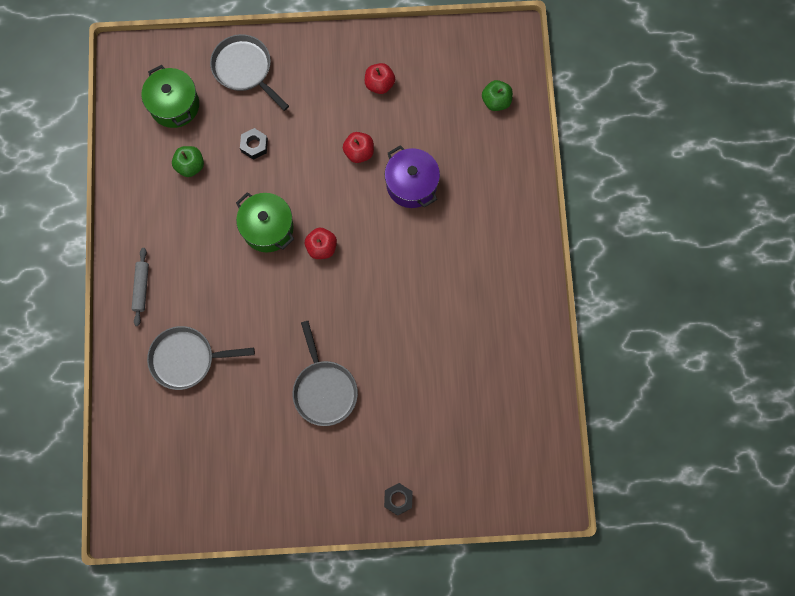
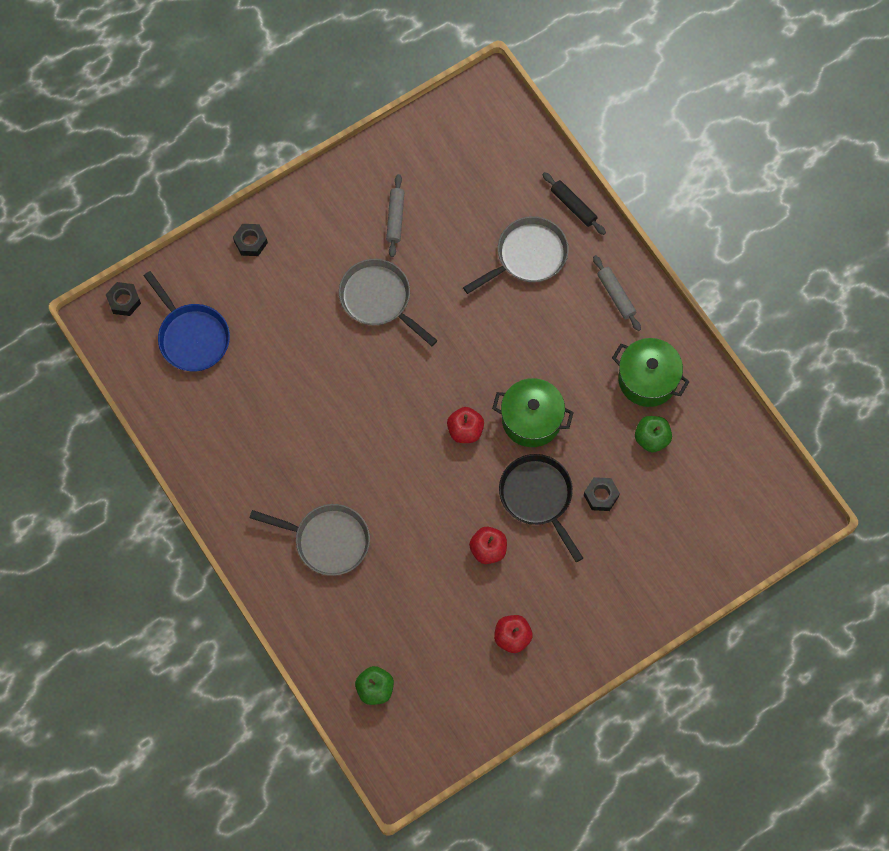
camera: 150 degrees right, 5 degrees down
(124, 380) = (573, 206): none -> black rolling pin
(174, 105) = (712, 492): green pot -> green pot (647, 379)
(244, 69) = (666, 572): grey pan -> grey pan (327, 540)
(269, 452) = (395, 218): none -> grey rolling pin
(300, 169) = (538, 497): none -> black pan
(411, 184) = (412, 545): purple pot -> none
(489, 442) = (191, 337): none -> blue pan
(528, 506) = (124, 301): none -> black nut

